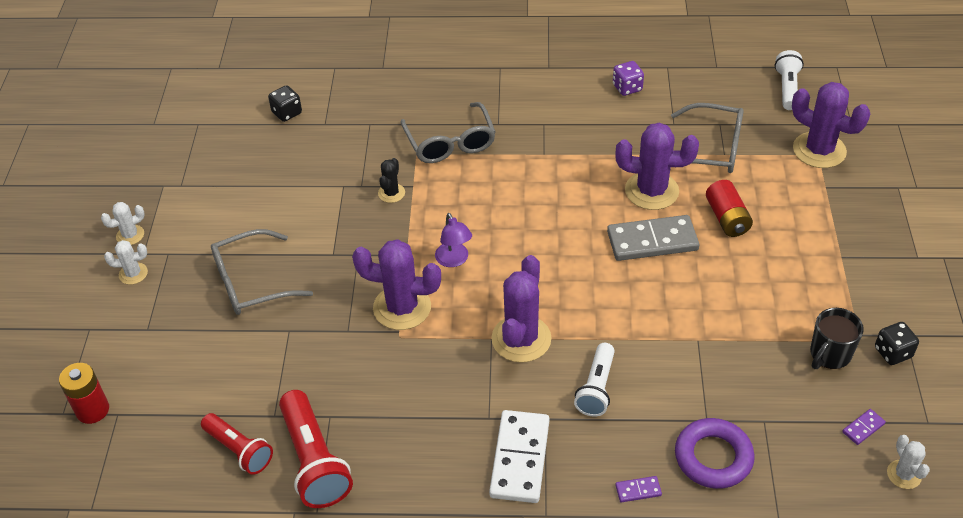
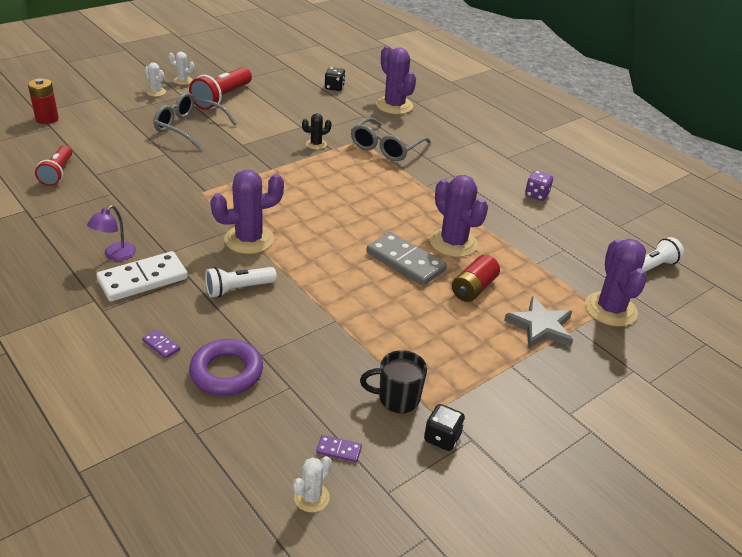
camera: 45 degrees right, 10 degrees down
(314, 461) = (71, 201): red flashlight -> red flashlight (222, 98)
(402, 307) = (226, 184): purple cactus -> purple cactus (394, 106)
(454, 260) = (287, 187): purple lamp -> purple lamp (115, 255)
(712, 149) = (533, 255): grey glasses -> none
(808, 208) = (540, 326): none -> grey star

